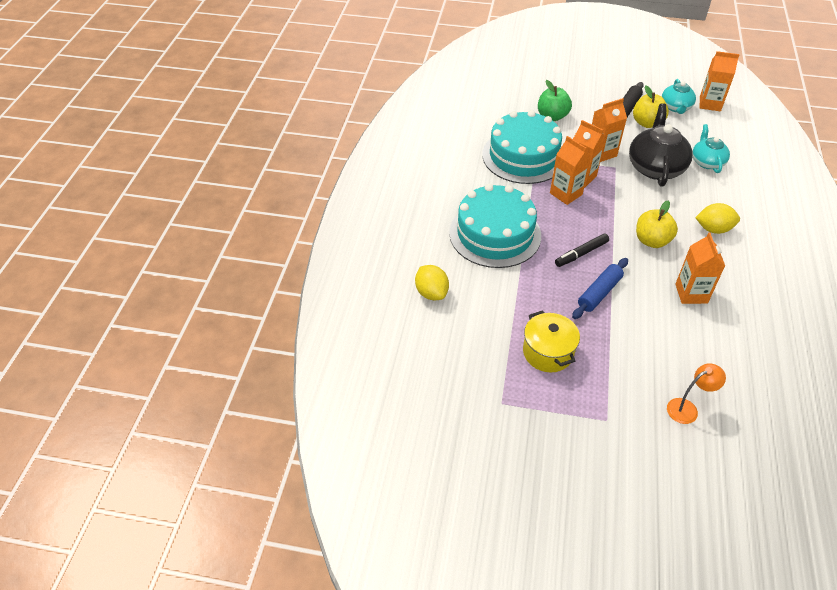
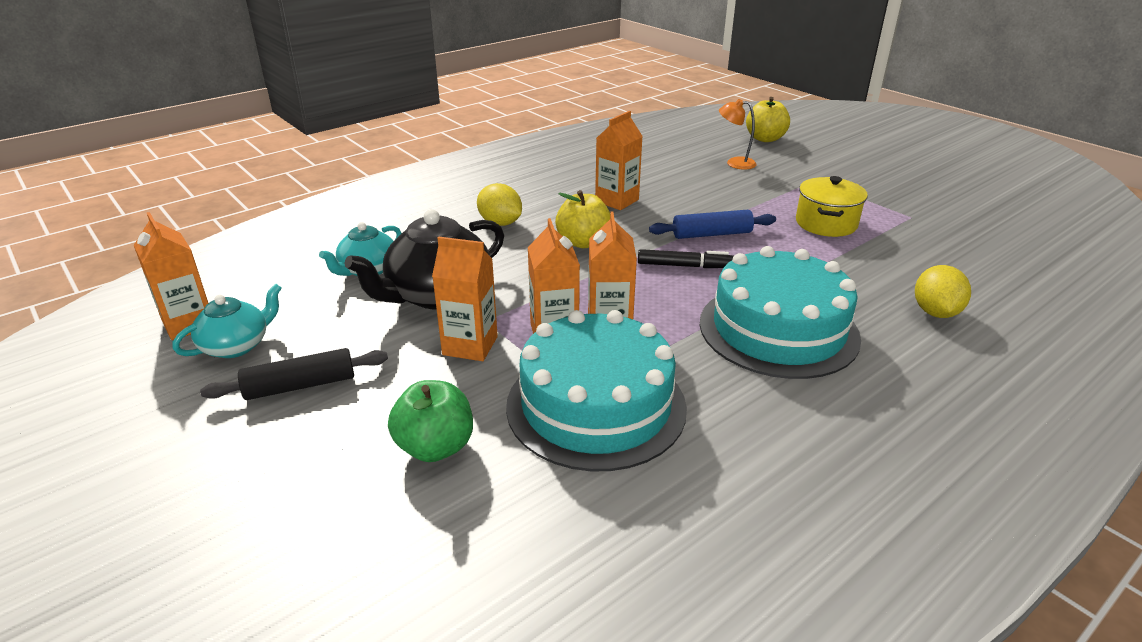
camera: 140 degrees left, 15 degrees down
(647, 123) = (324, 348): yellow apple -> yellow apple (765, 139)

